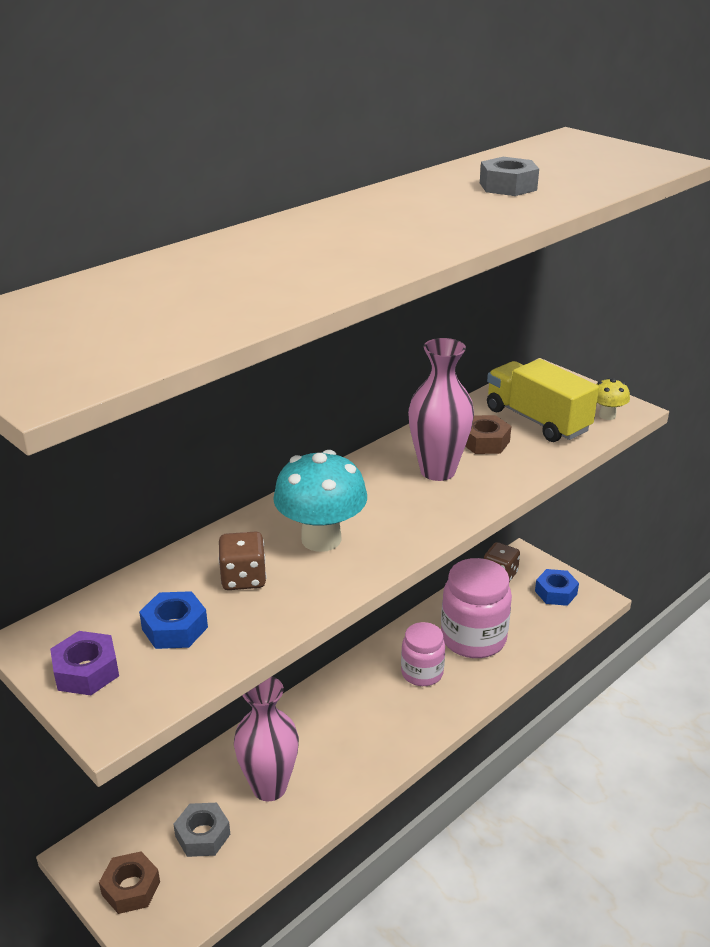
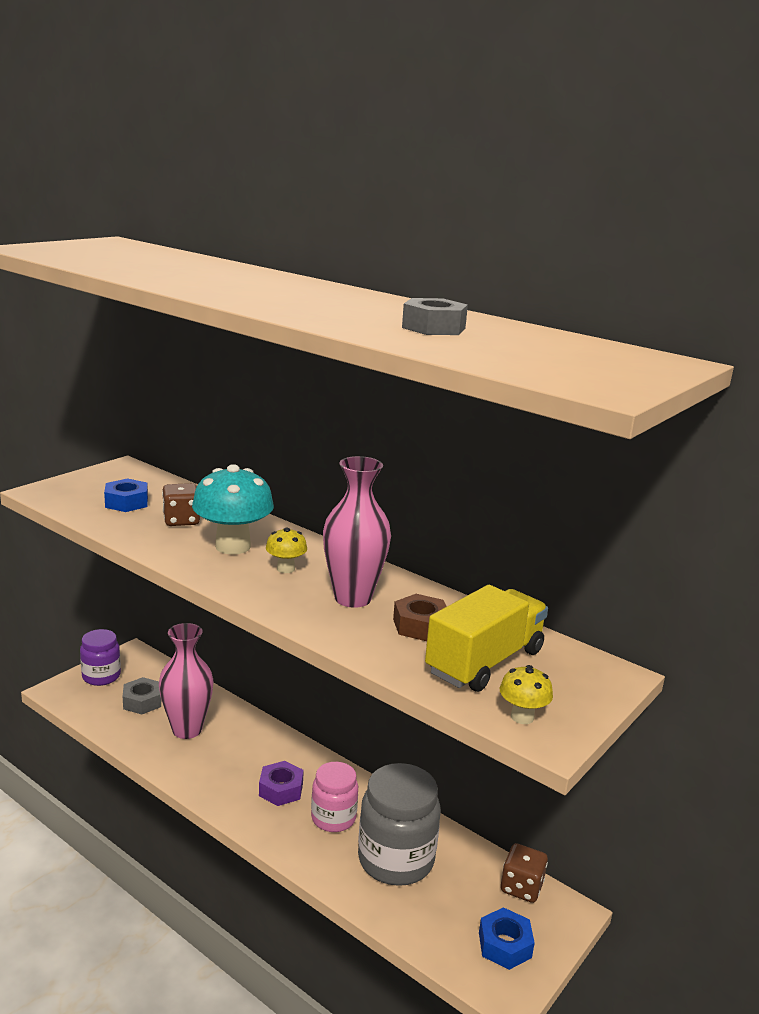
camera: 80 degrees right, 10 degrees down
(86, 671) = (89, 482): purple nut -> purple nut (281, 789)
(131, 888) = (101, 676): brown nut -> purple jar
(377, 506) = (285, 569): none -> yellow mushroom
(473, 638) = (396, 860): pink jar -> grey jar

